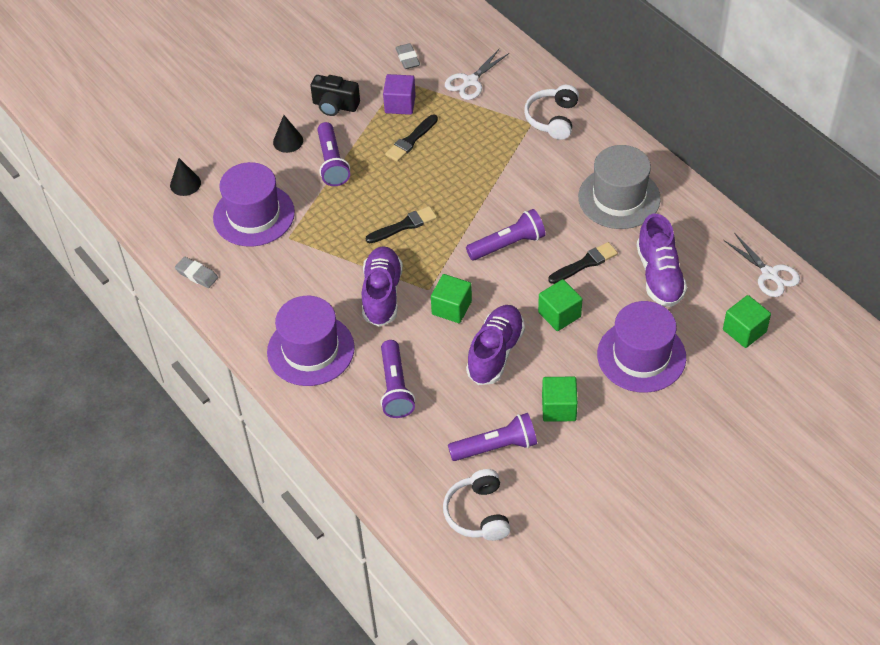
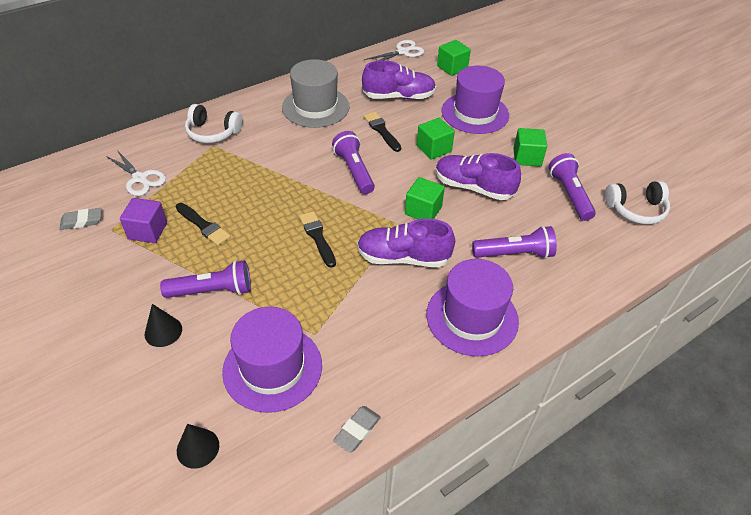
camera: 90 degrees left, 5 degrees down
(335, 106) = (124, 285): black camera -> none

